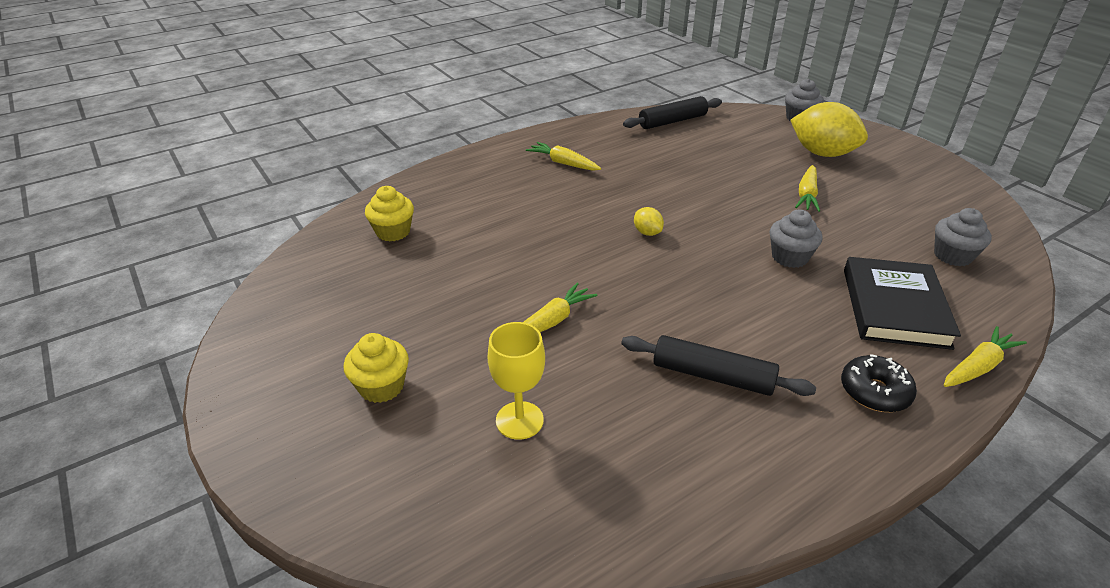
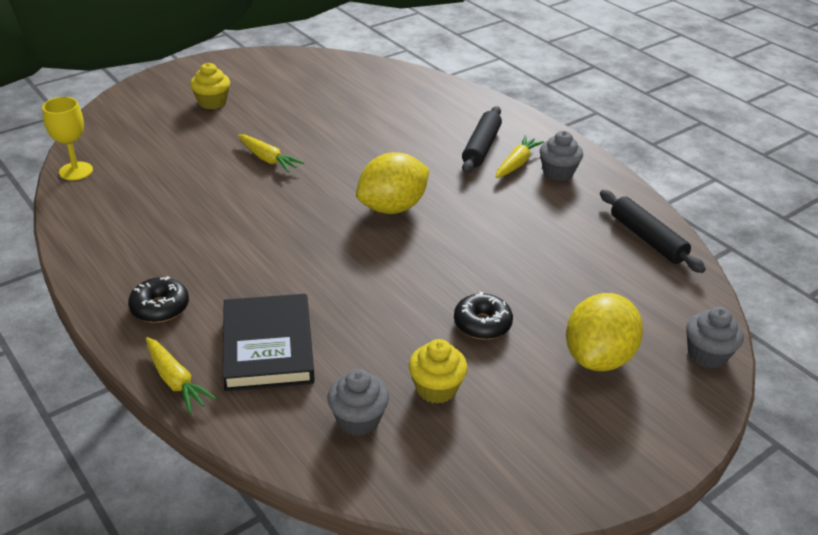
camera: 85 degrees right, 0 degrees up
(393, 232) = (384, 90): yellow cupcake -> yellow cupcake (436, 388)
(519, 420) = (172, 149): yellow goblet -> yellow goblet (76, 171)
(647, 232) = (392, 207): yellow lemon -> yellow lemon, size x2.26
(712, 376) = (196, 227): black rolling pin -> black rolling pin (481, 147)
(789, 257) = (353, 290): grey cupcake -> grey cupcake (558, 172)
(807, 195) = (482, 324): yellow carrot -> black donut
(895, 307) = (268, 347): black book -> black book turned 75 degrees clockwise

